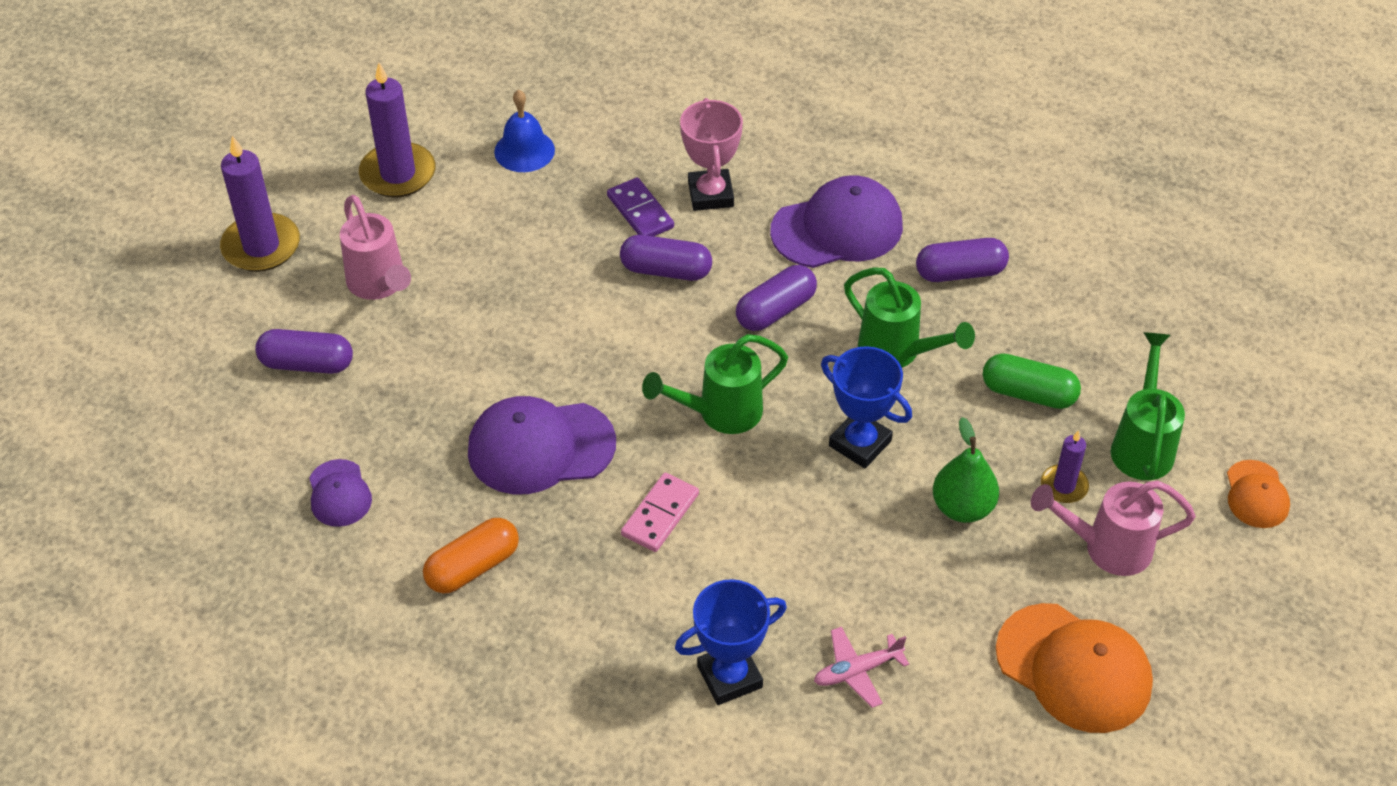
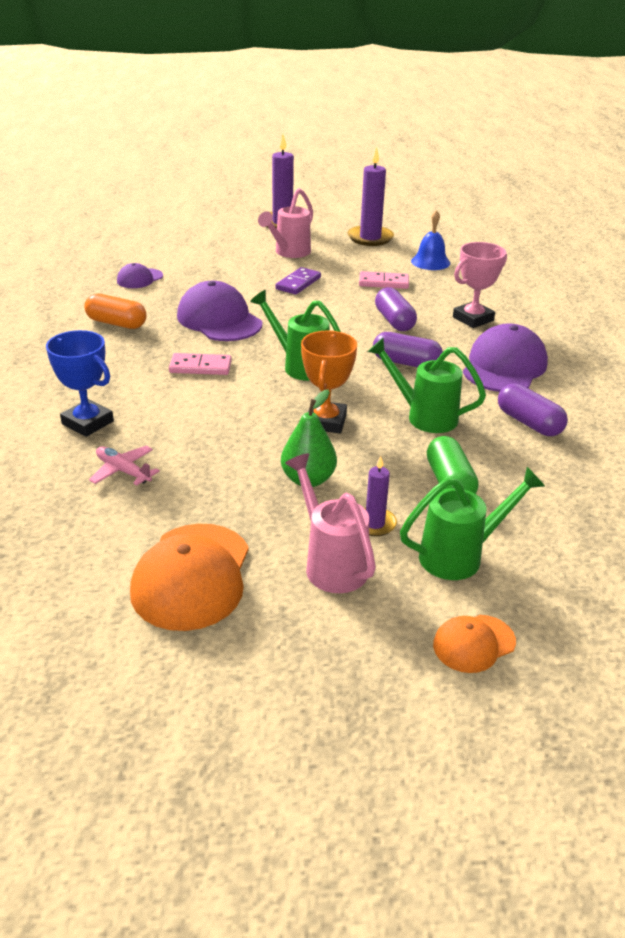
camera: 60 degrees right, 15 degrees down
(307, 364) = (218, 251): purple capsule -> none
(552, 229) = (383, 283): none -> pink domino
(640, 212) = (430, 302): purple domino -> purple domino (298, 283)
(837, 228) = (504, 366): purple cap -> purple cap turned 105 degrees counterclockwise
(860, 443) = (326, 422): blue trophy -> orange trophy
(898, 352) = (423, 416): green watering can -> green watering can turned 105 degrees clockwise

